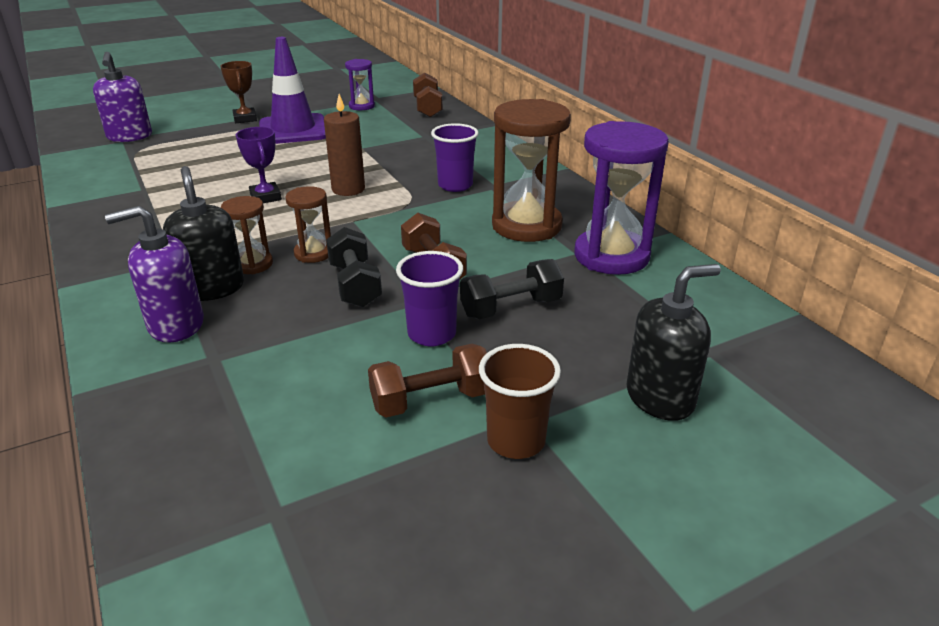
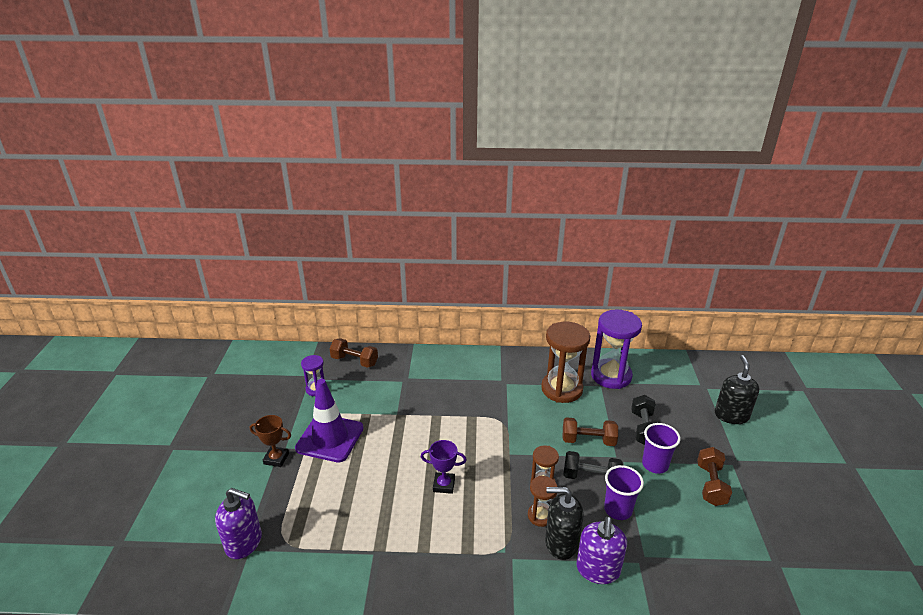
camera: 60 degrees left, 0 degrees up
(348, 189) = (462, 442): brown candle -> none
(455, 185) = (491, 395): purple cup -> purple cup (618, 509)
(516, 441) = (748, 469): brown cup -> none

